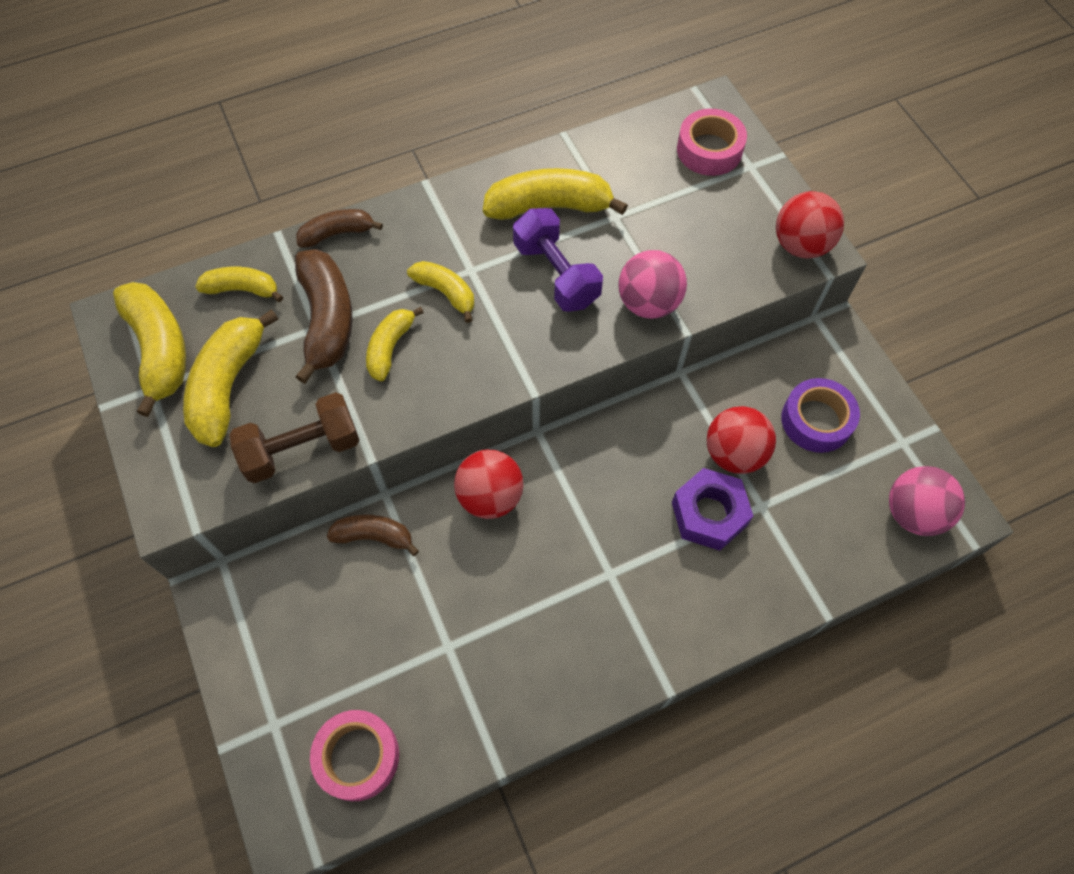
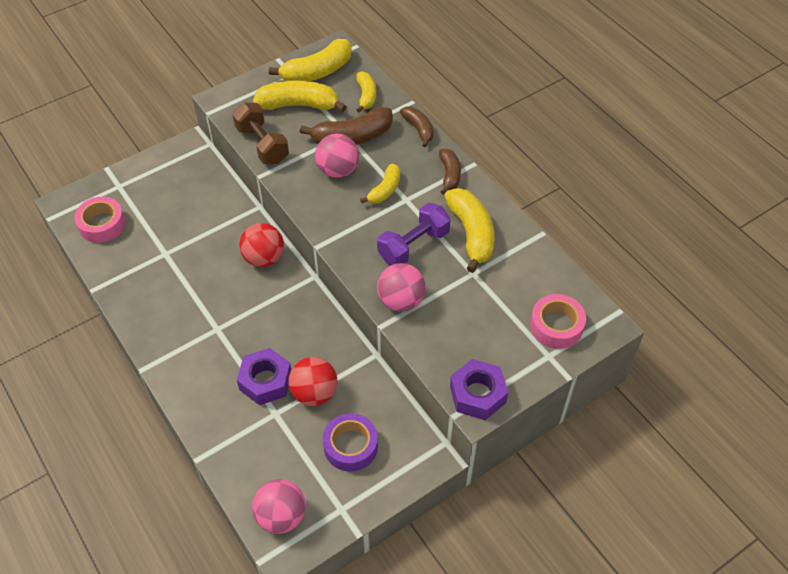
camera: 80 degrees right, 10 degrees down
(374, 536) = (231, 206): brown banana -> brown banana (449, 175)
(390, 348) = (338, 170): yellow banana -> pink ball
(800, 245) = (477, 394): red ball -> purple nut

